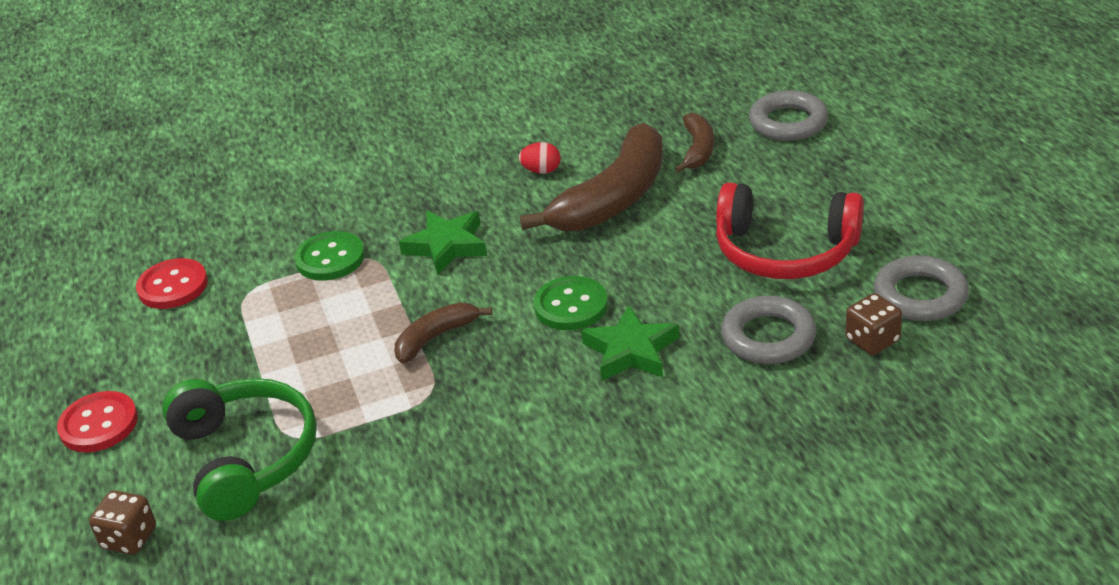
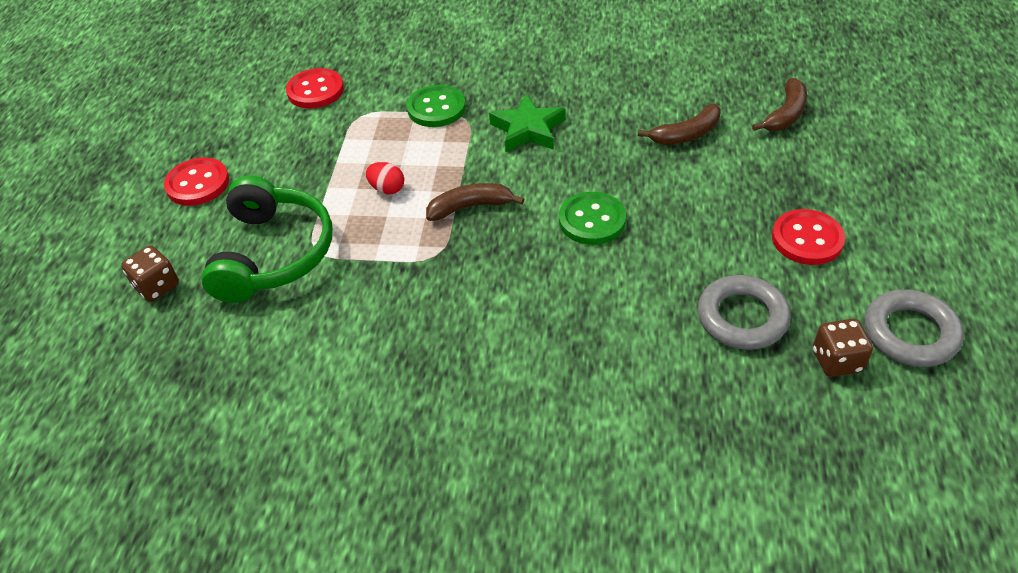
camera: 25 degrees right, 10 degrees up
(541, 171) = (642, 89): red egg -> red egg (387, 189)
(613, 198) = (686, 134): brown banana -> brown banana, size x0.51
(631, 351) = (615, 282): green star -> none
(785, 251) = (807, 239): red headphones -> red button
(788, 122) = (883, 115): grey ring -> none

